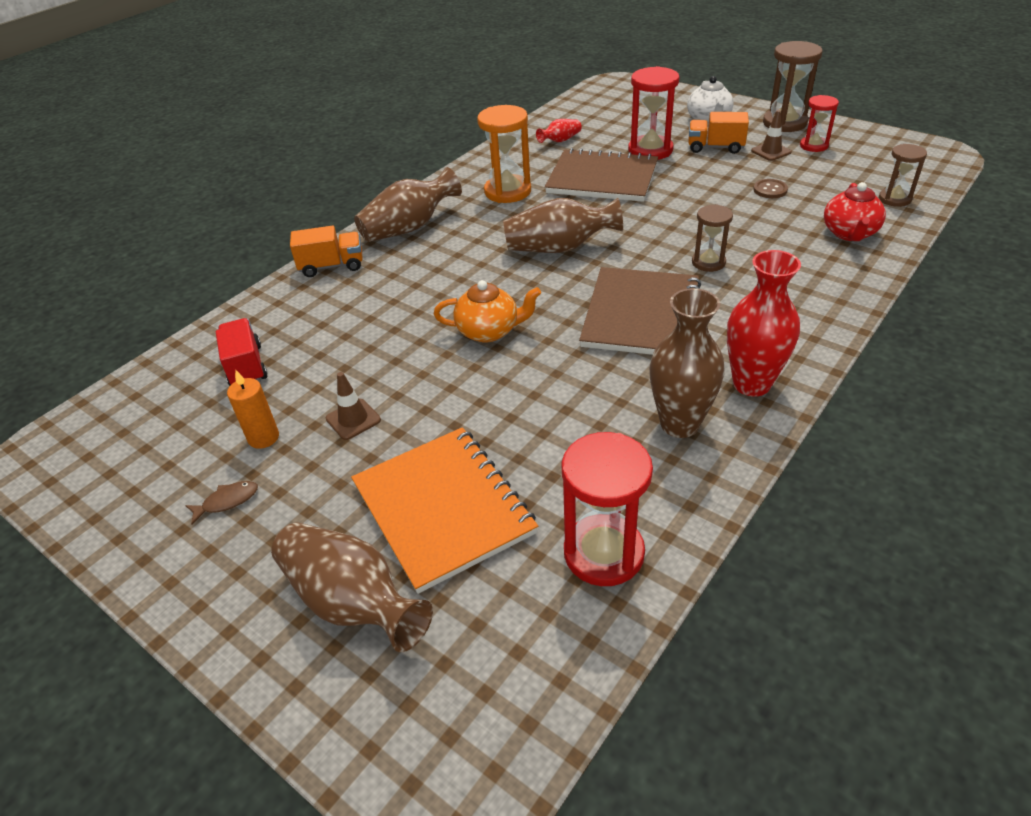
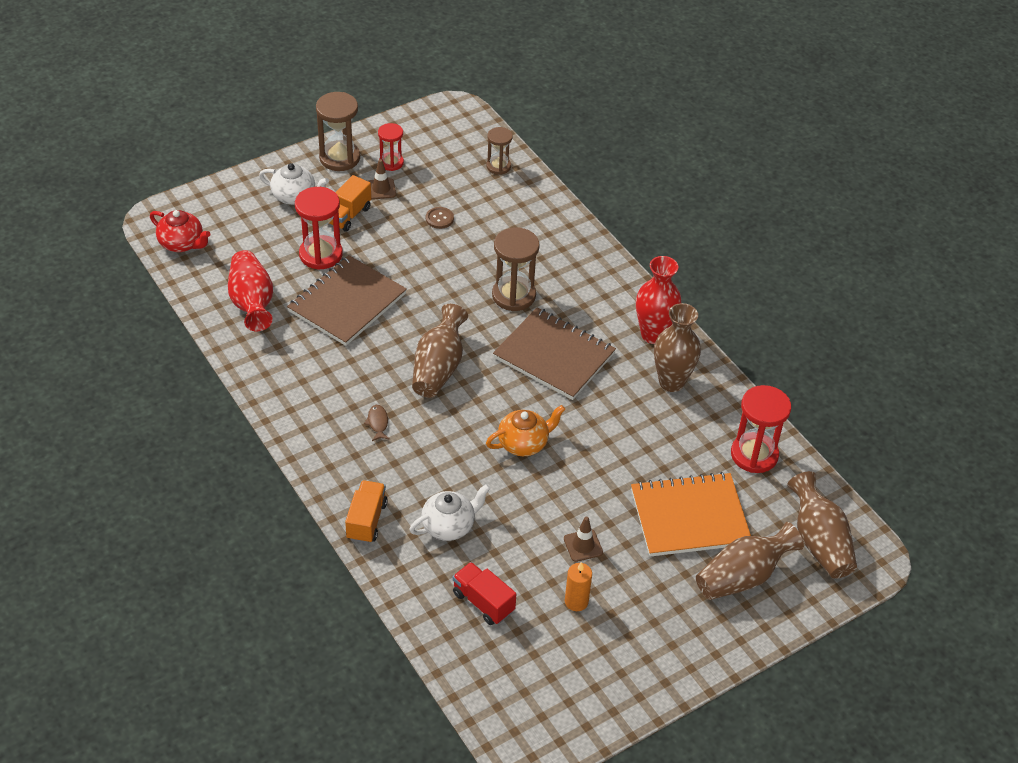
camera: 75 degrees left, 5 degrees up
(227, 501) = (632, 630): brown fish -> brown fish (377, 423)
(246, 366) = (483, 602): red truck -> red truck turned 45 degrees clockwise
(345, 315) = (449, 526): none -> white teapot
(409, 227) = (337, 453): brown vase -> brown vase (819, 541)
(489, 331) = (524, 443): orange teapot -> orange teapot turned 45 degrees clockwise
(507, 191) = (322, 369): orange hourglass -> none
(560, 140) = (252, 303): red vase -> red vase, size x1.95
(708, 262) = (513, 295): brown hourglass -> brown hourglass, size x1.65
(849, 233) = (525, 211): red teapot -> red teapot (182, 244)

